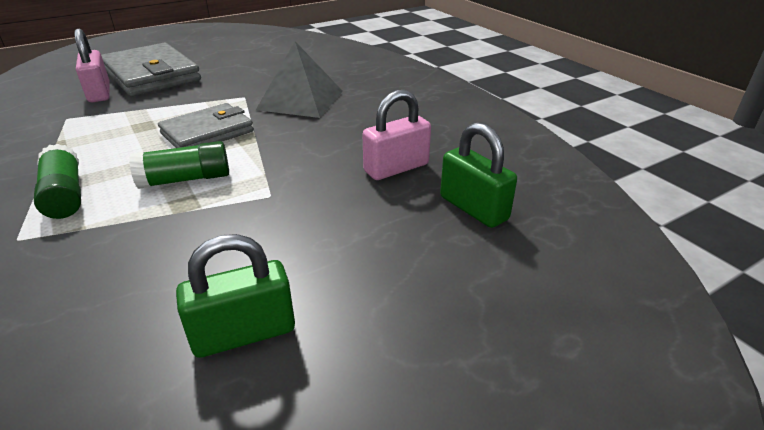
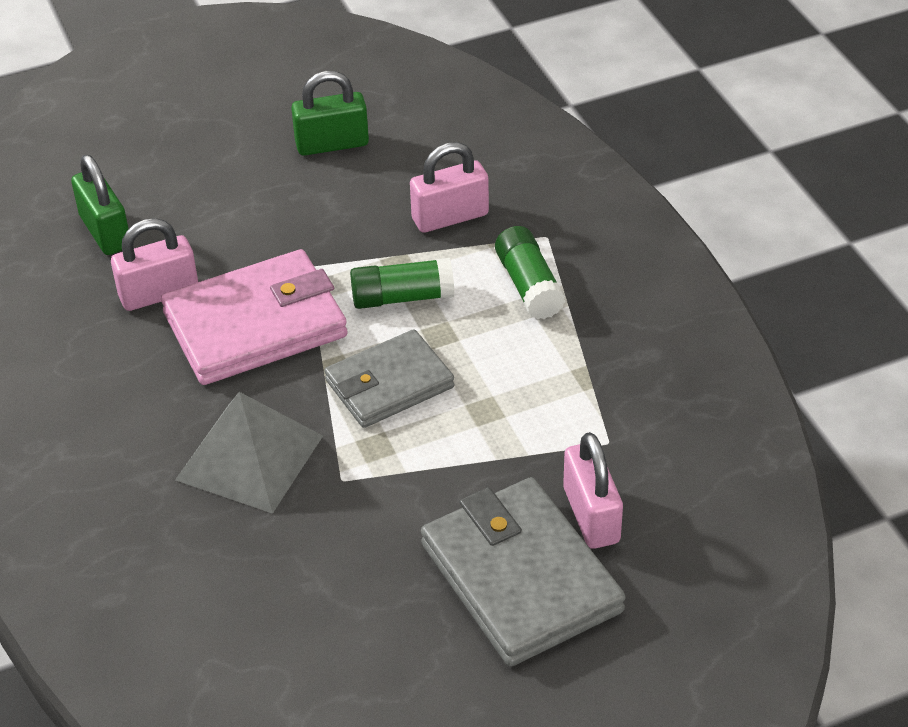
camera: 170 degrees left, 10 degrees up
(114, 249) = (450, 217): none -> pink padlock
(310, 155) = (255, 325): none -> pink wallet

